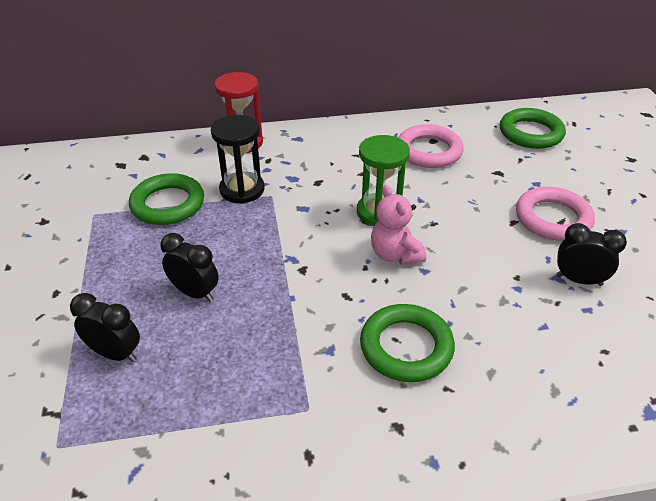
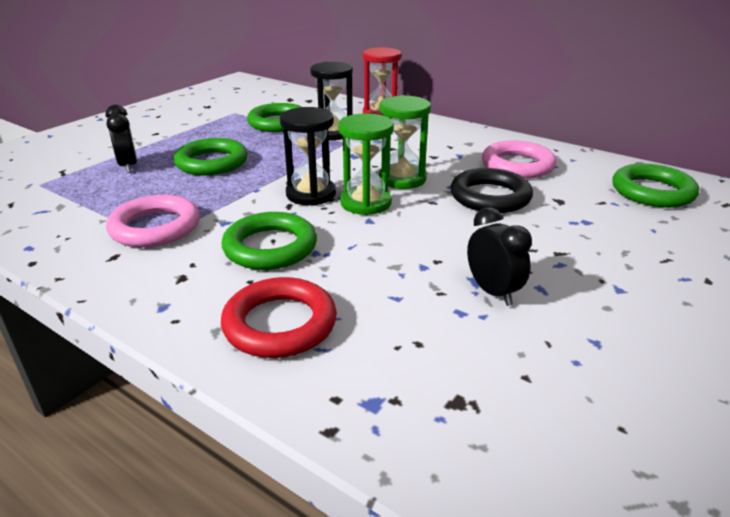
camera: 45 degrees right, 10 degrees down
(195, 293) = (212, 162): black clock -> green ring
(343, 272) = (311, 194): none -> black hourglass
(395, 254) = (366, 203): pink teddy bear -> green hourglass
(459, 194) = (490, 197): none -> black ring
(523, 405) = (280, 324): none -> red ring
(552, 218) = (553, 247): pink ring -> pink ring (155, 227)

